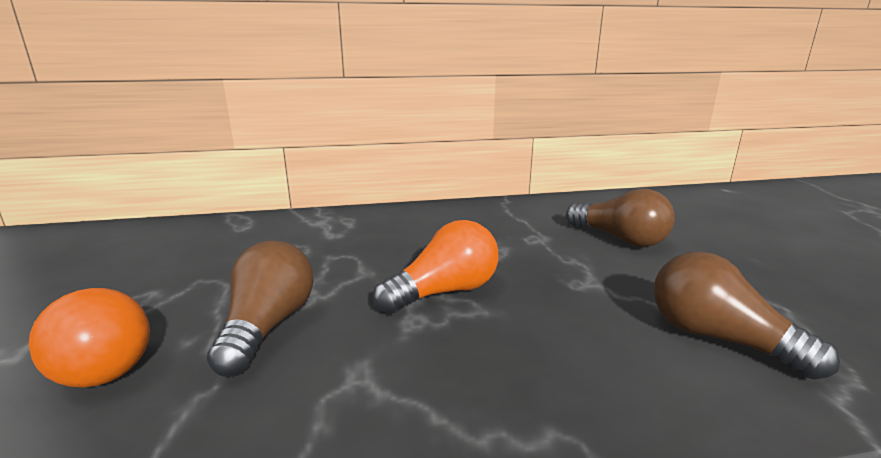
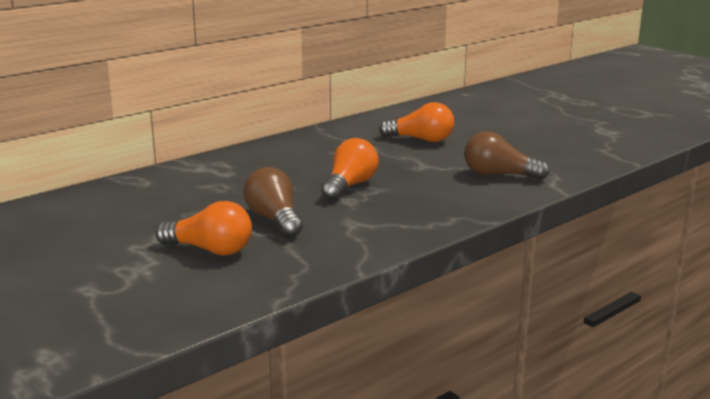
camera: 30 degrees left, 0 degrees up
(620, 239) = (421, 140): brown light bulb -> orange light bulb

